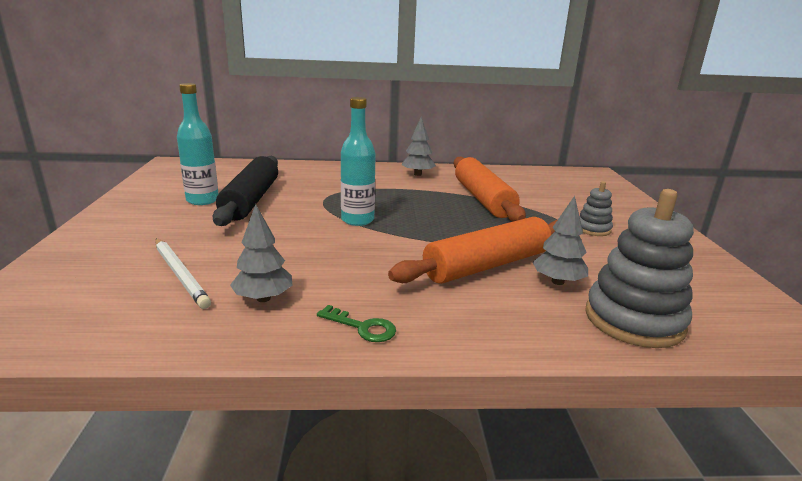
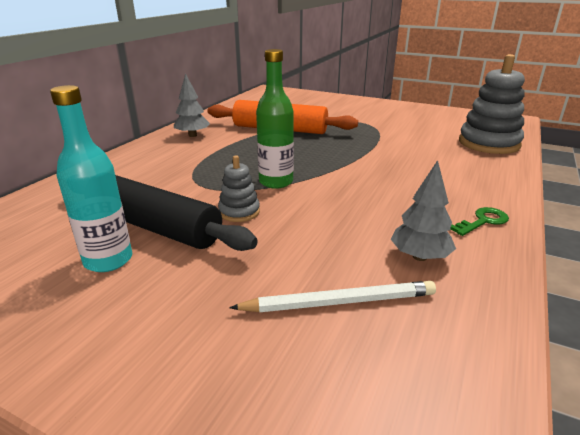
camera: 60 degrees left, 5 degrees up
(357, 220) = (276, 182): turquoise bottle -> green bottle
(487, 265) = (401, 158): orange rolling pin -> none
(557, 282) = (435, 146): grey tree -> none
(593, 229) = (364, 117): grey stacking toy -> grey stacking toy (239, 212)

